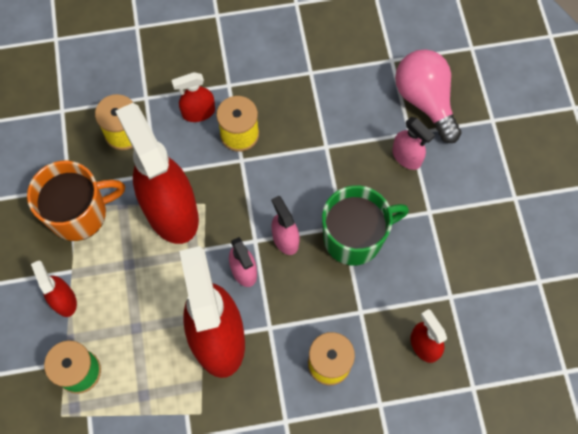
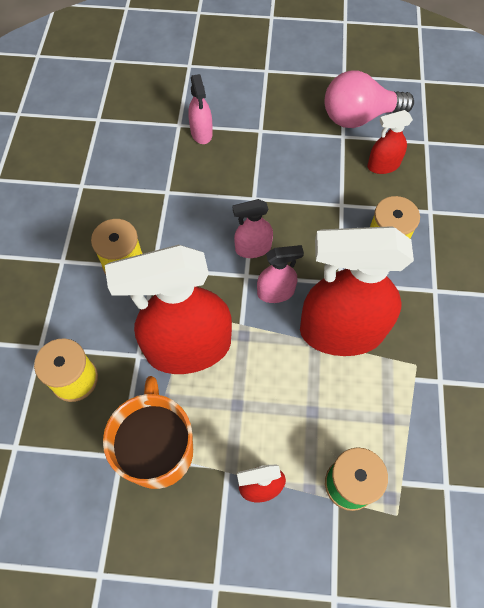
camera: 75 degrees left, 5 degrees down
(198, 112) = (82, 296): red spray bottle -> none
(354, 237) = (268, 191): green mug -> none
(406, 157) = (201, 133): pink spray bottle -> pink spray bottle turned 105 degrees clockwise
(425, 101) = (151, 105): pink light bulb -> pink light bulb (359, 117)

